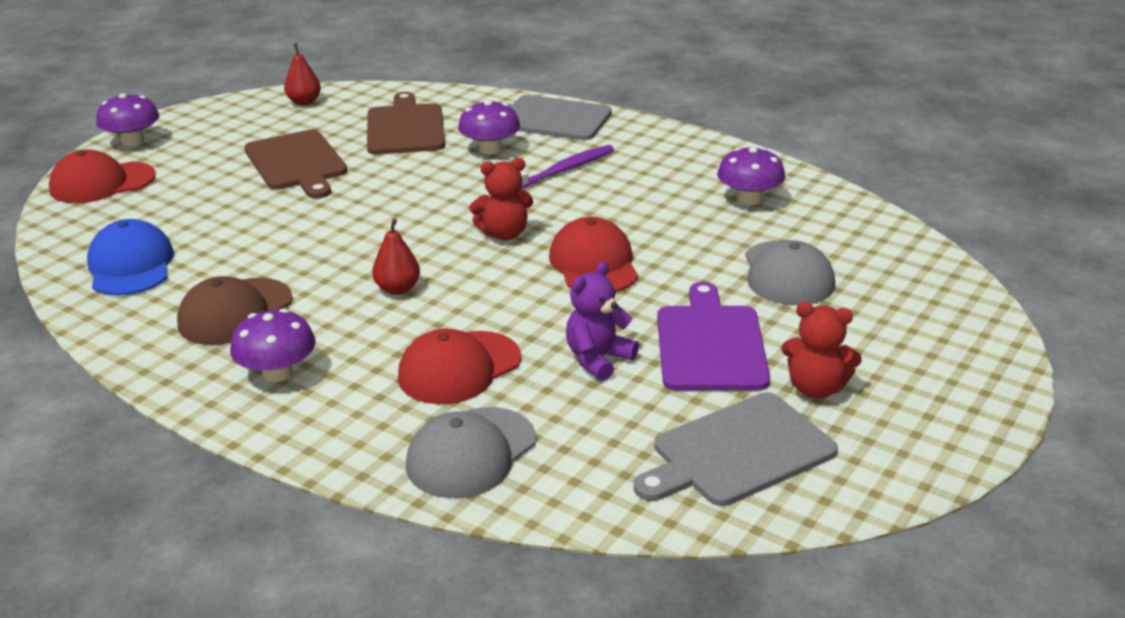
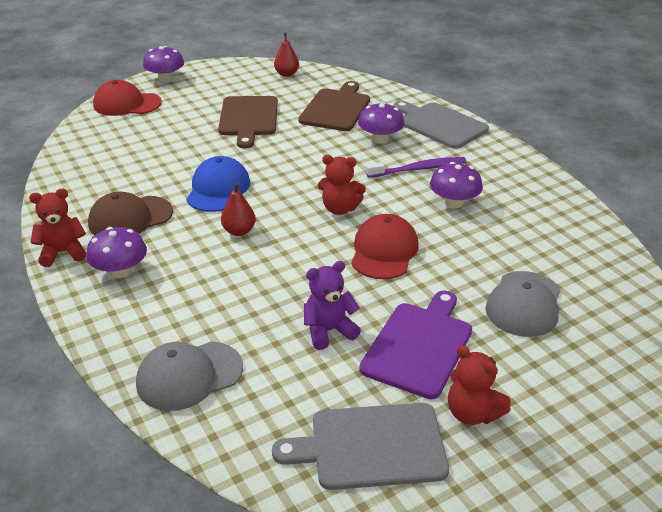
camera: 25 degrees right, 5 degrees up
(131, 266) = (98, 167): blue cap -> blue cap (218, 189)
(174, 375) = (63, 253): none -> red teddy bear
(459, 368) = (232, 306): red cap -> none
(749, 199) = (541, 230): purple mushroom -> purple mushroom (454, 203)

